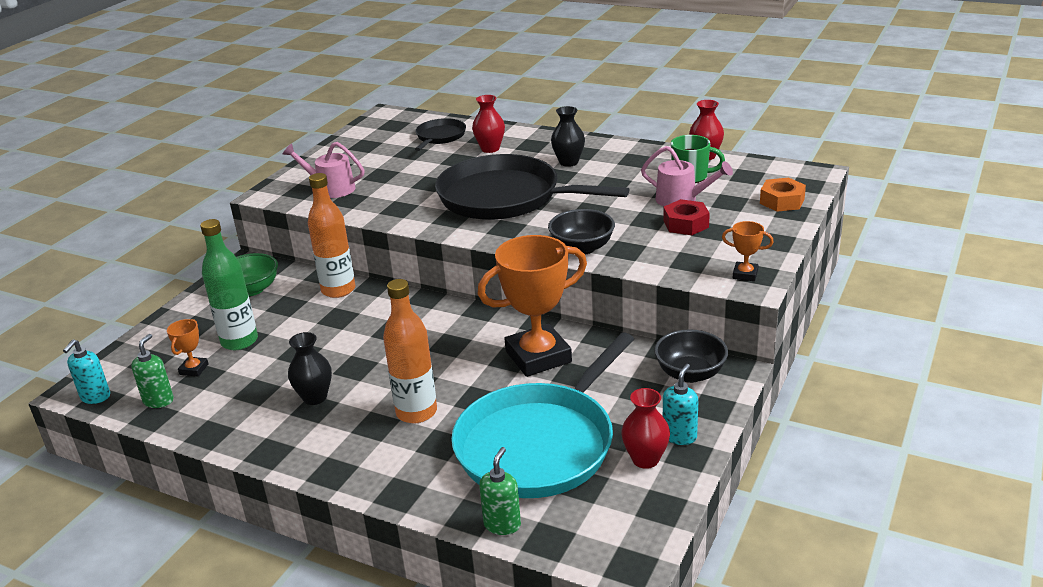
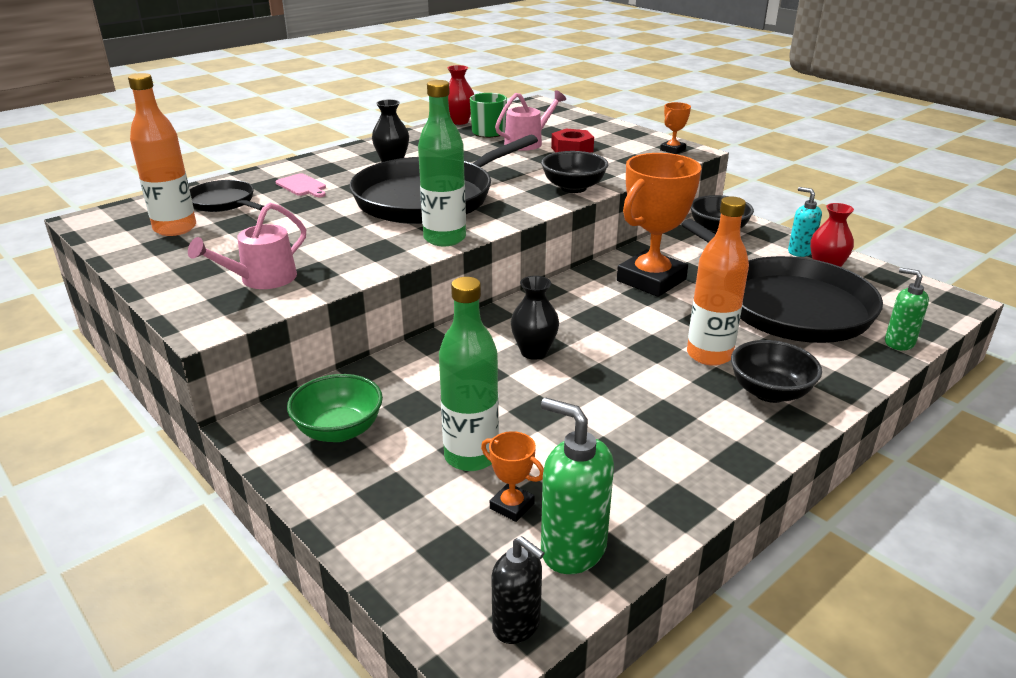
camera: 70 degrees left, 0 degrees up
(95, 397) = (517, 625): turquoise soap dispenser -> black soap dispenser
(159, 400) = (572, 549): green soap dispenser -> green soap dispenser, size x1.55
(315, 397) = (645, 413): black vase -> black vase (534, 352)
(338, 290) = (415, 364): orange bottle -> orange bottle (175, 228)
(370, 453) = (770, 392): none -> black bowl
(432, 225) = (444, 238): none -> green bottle
(490, 149) = (302, 186): red vase -> pink cutting board
(538, 356) = (651, 280): orange trophy -> orange trophy turned 45 degrees clockwise
(540, 444) = (788, 305): turquoise pan -> black pan
(782, 201) = (570, 119): orange nut -> none

